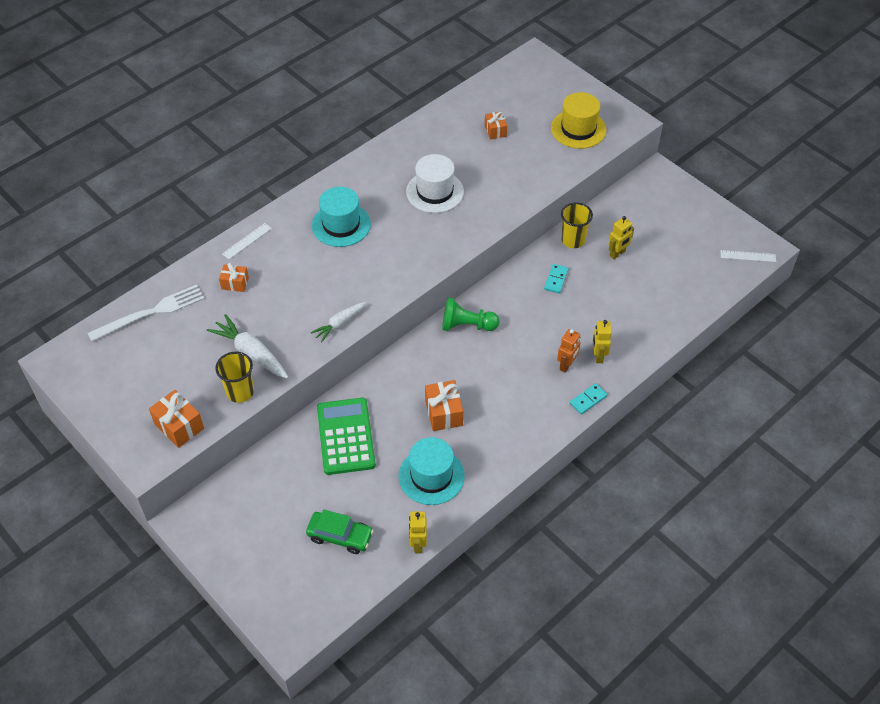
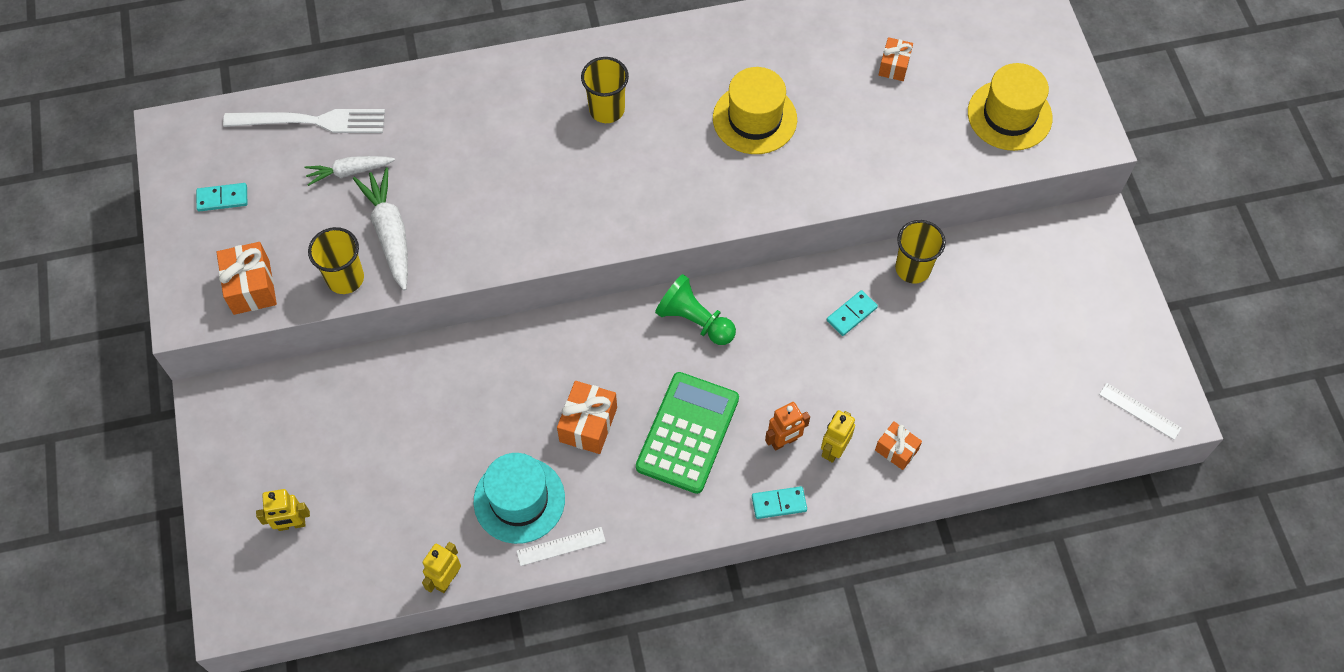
camera: 30 degrees right, 10 degrees up
(121, 384) = (222, 198): none -> turquoise domino
(235, 283) = (430, 129): orange gift -> orange gift (896, 450)
(247, 241) = (480, 78): white ruler -> white ruler (561, 546)
(339, 324) = (517, 247): white carrot -> white carrot (349, 172)
(340, 536) = (366, 518): green car -> none
(341, 224) = (607, 110): turquoise hat -> yellow cup
(346, 436) = (453, 393): green calculator -> green calculator (687, 433)
(435, 192) = (754, 119): white hat -> yellow hat
(617, 254) = (959, 318): yellow robot -> yellow robot (291, 524)

